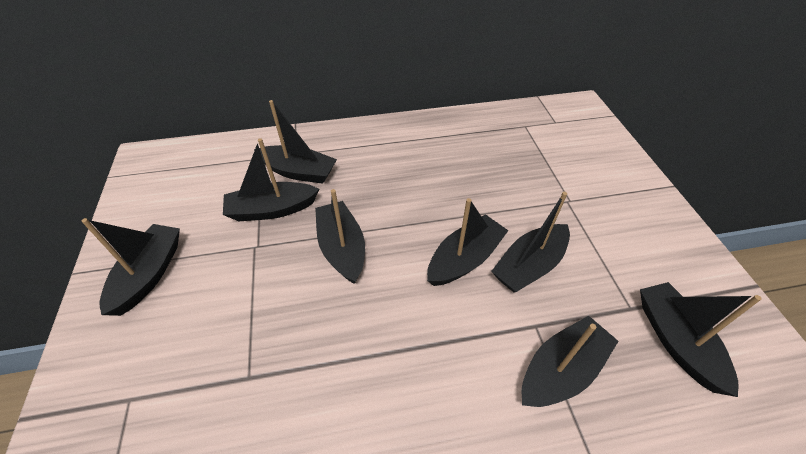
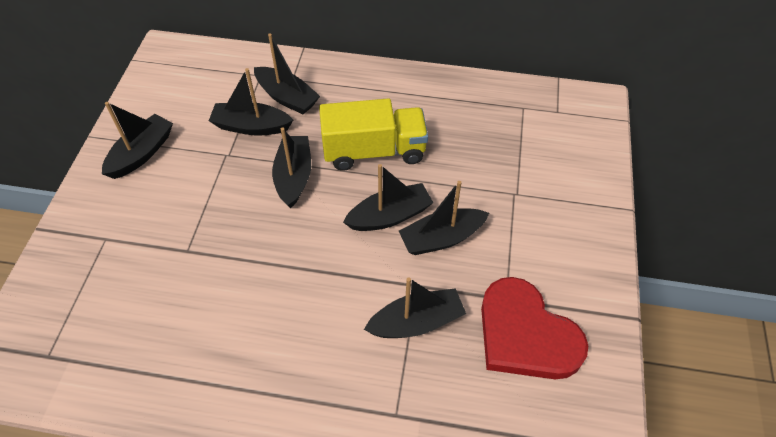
camera: 20 degrees right, 5 degrees up
(413, 199) = (374, 151): none -> yellow truck
(676, 341) = (525, 334): black boat -> red heart

